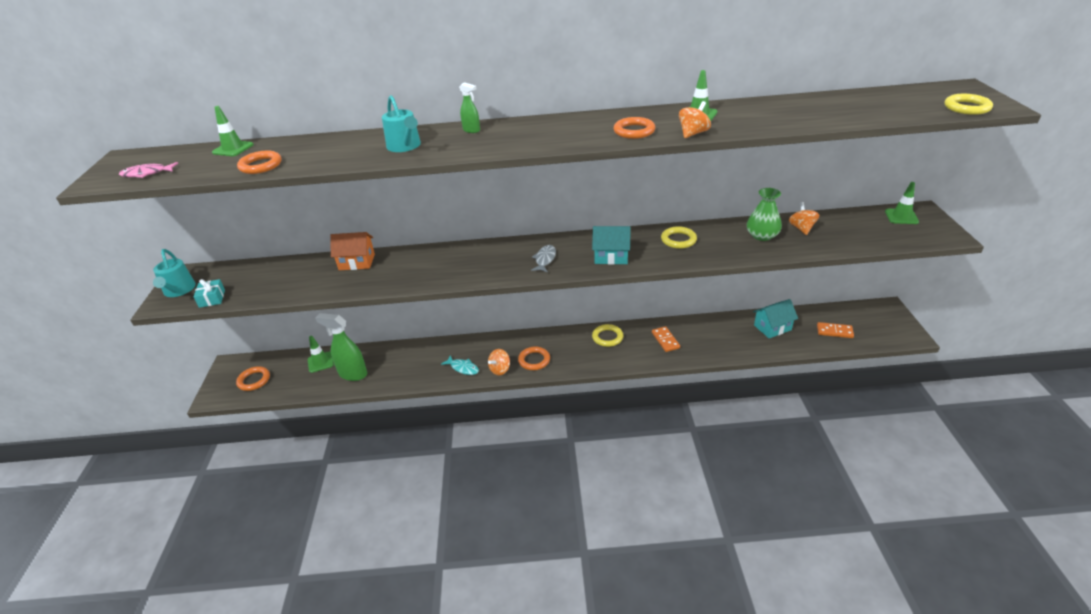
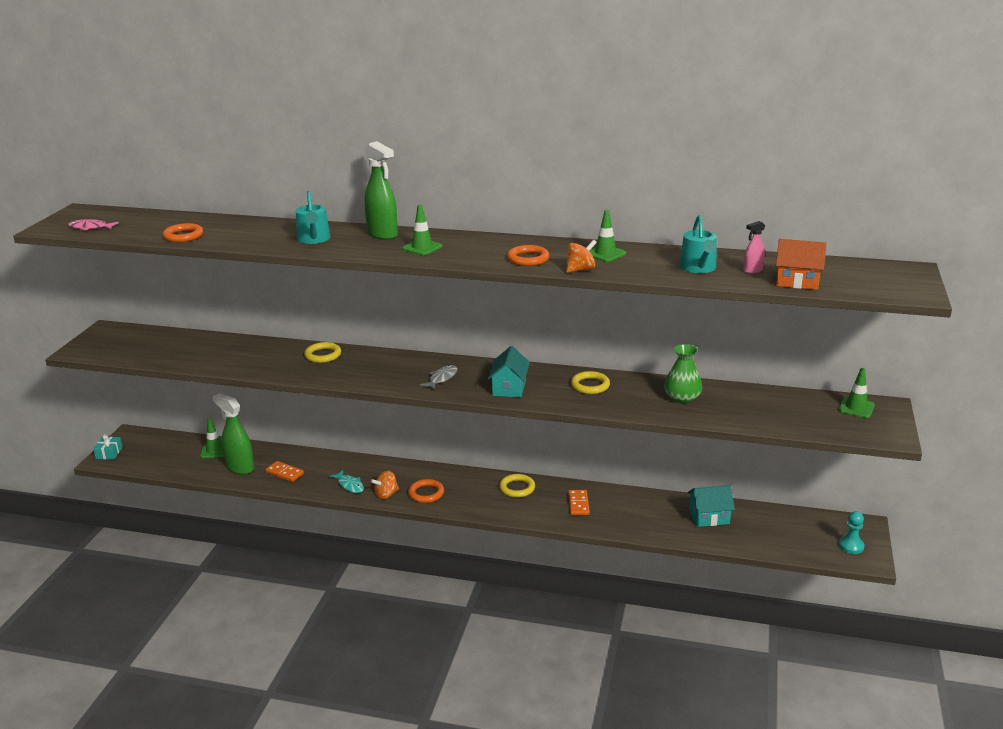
camera: 15 degrees right, 10 degrees down
(179, 290) = (96, 343): turquoise watering can -> turquoise watering can (698, 268)
(212, 298) = (120, 355): turquoise gift -> turquoise gift (109, 453)
(233, 149) = (170, 218): green traffic cone -> green traffic cone (422, 247)
(254, 380) = (145, 453): orange ring -> none
(357, 262) = (263, 348): orange house -> orange house (797, 281)
(471, 130) = (383, 234): green spray bottle -> green spray bottle, size x1.99
(611, 256) = (509, 388): turquoise house -> turquoise house turned 75 degrees clockwise
(801, 228) = (732, 399): orange spinning top -> none
(834, 331) = (779, 536): orange domino -> orange domino (284, 473)
(842, 109) = (752, 270): none -> pink spray bottle
(890, 327) = (851, 546): none -> turquoise pawn
(966, 107) = (882, 290): yellow ring -> yellow ring (323, 355)

